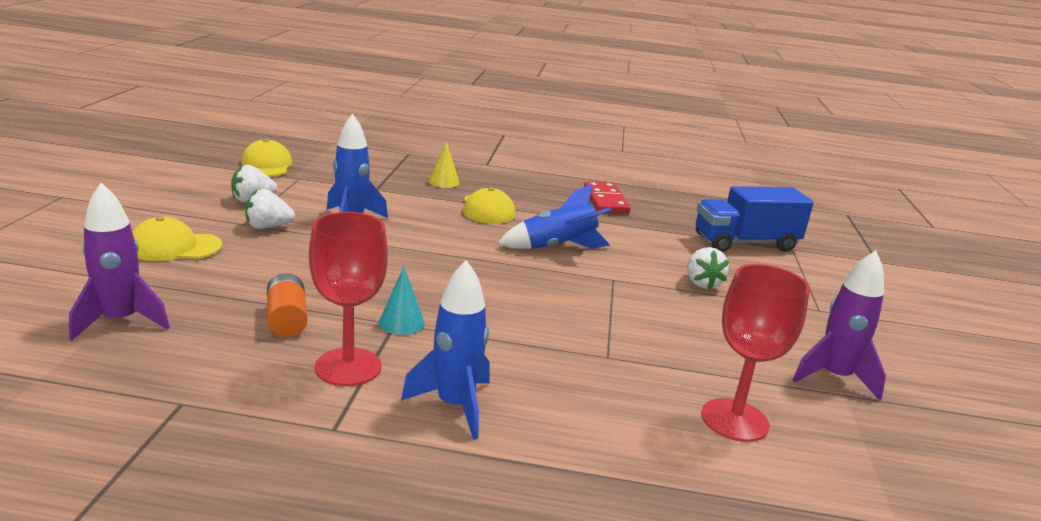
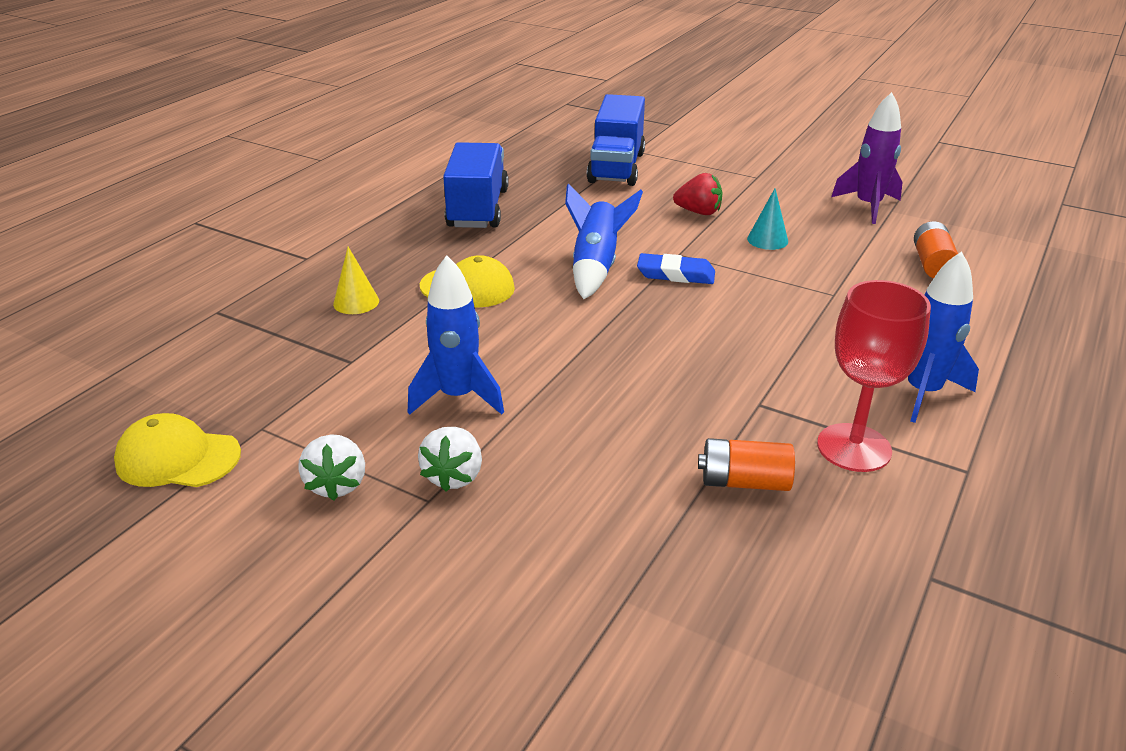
camera: 65 degrees left, 10 degrees up
(120, 321) = (733, 634): purple rocket -> none
(174, 247) = (495, 578): yellow cap -> none
(401, 322) = (759, 399): turquoise cone -> turquoise cone (767, 240)
(574, 279) = (675, 274): none -> blue eraser
(605, 201) = (478, 209): red domino -> blue truck
(702, 283) = (698, 212): white strawberry -> red strawberry
(734, 420) = (932, 264): red goblet -> orange battery

